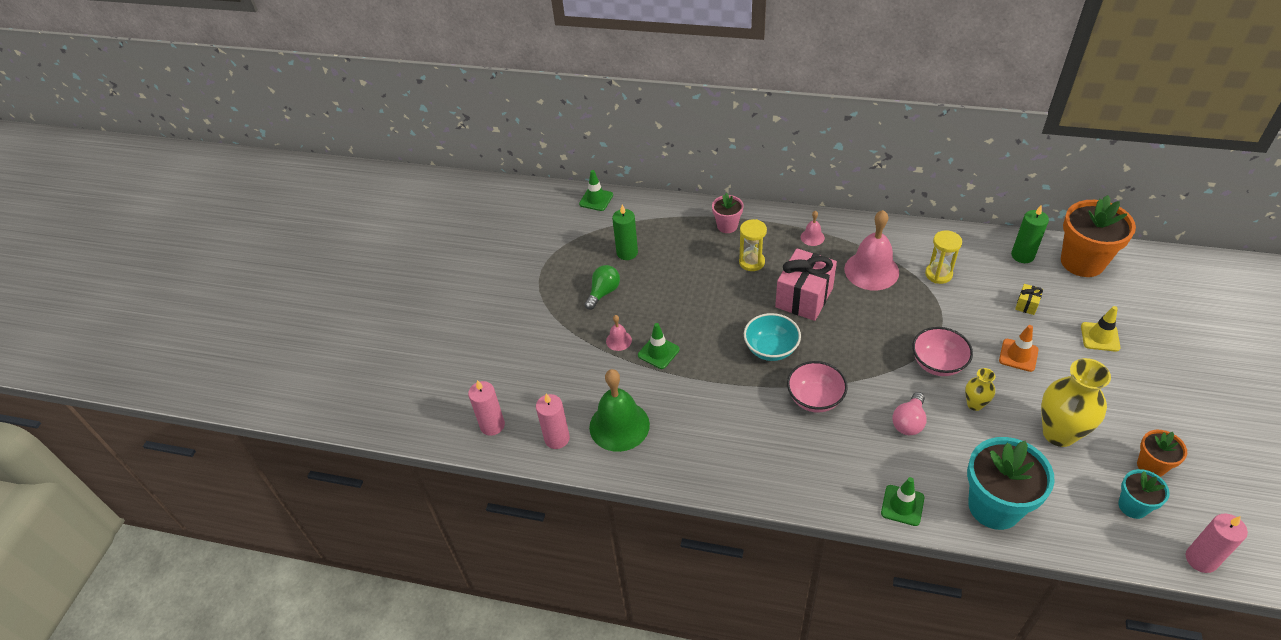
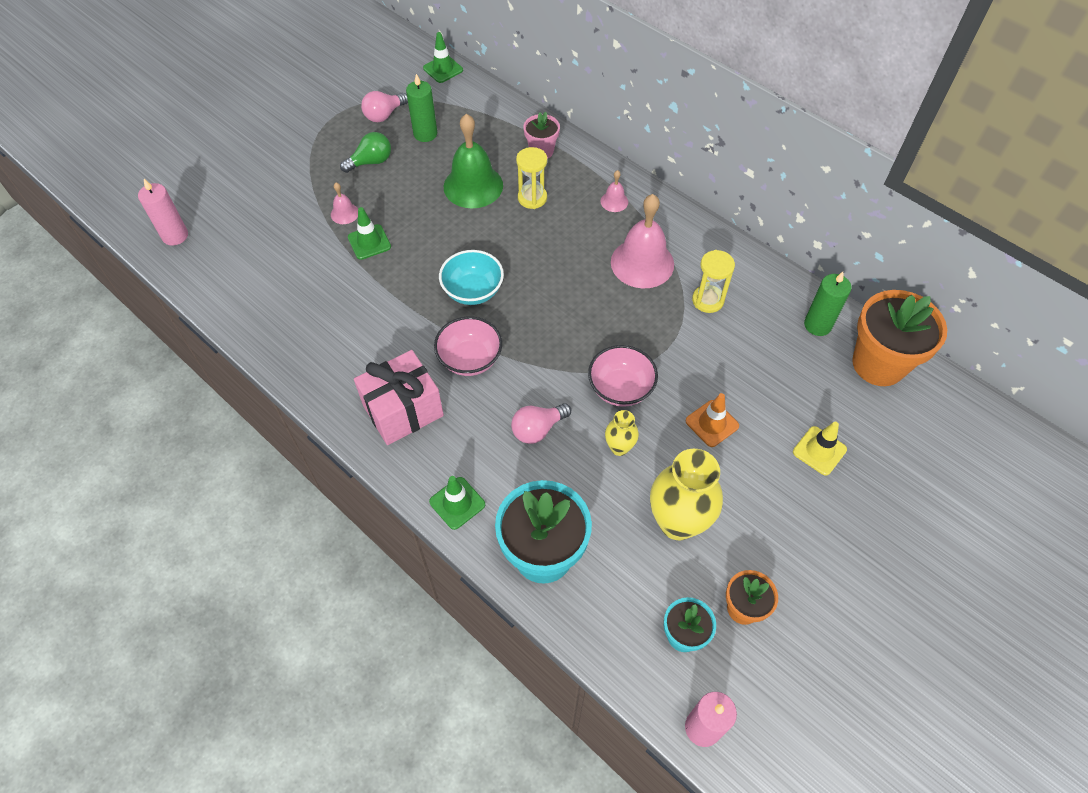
camera: 25 degrees right, 10 degrees up
(557, 438) = (216, 275): pink candle -> none
(581, 253) = (384, 115): none -> pink light bulb
(619, 425) = (276, 291): green bell -> green bell (473, 186)
(804, 297) = (550, 257): pink gift -> pink gift (403, 410)
(1026, 305) = (771, 377): yellow gift -> none

